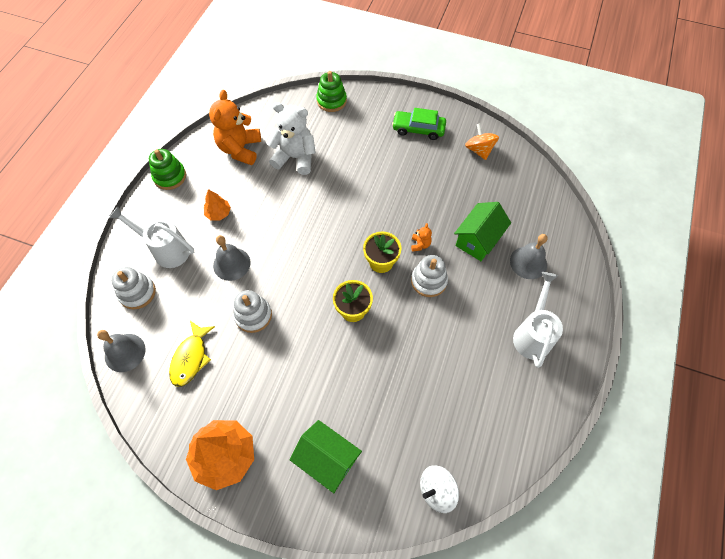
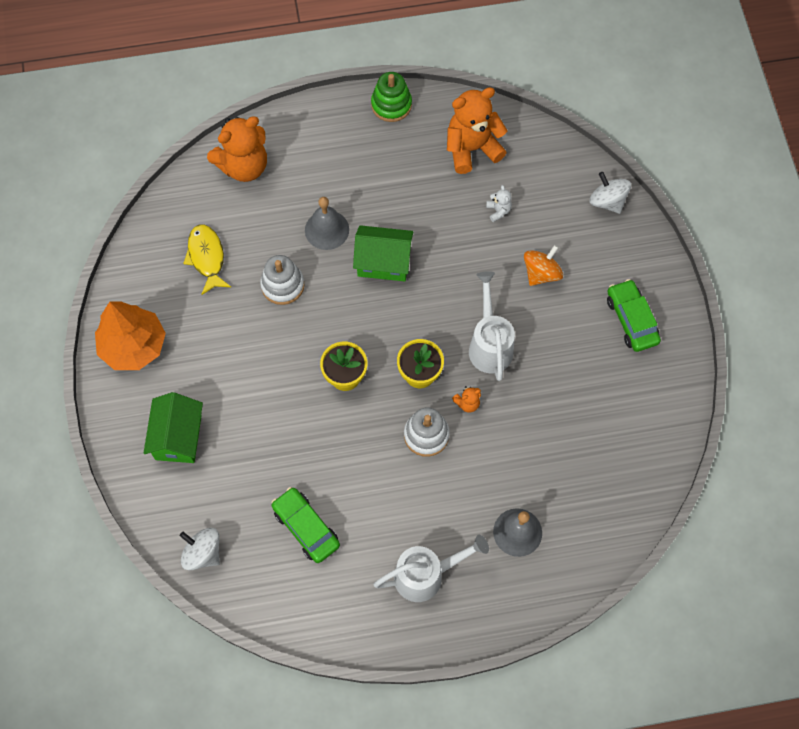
camera: 60 degrees right, 5 degrees up
(125, 352) = (179, 197): grey bell -> none
(137, 293) = (244, 166): white stacking toy -> orange teddy bear
(166, 250) = (305, 160): white watering can -> white watering can (489, 345)
(191, 358) = (207, 257): yellow fish -> yellow fish turned 90 degrees clockwise
(218, 213) = (377, 180): orange tree -> none
(295, 158) = (498, 211): white teddy bear -> white teddy bear, size x0.43
(331, 101) = (607, 201): green stacking toy -> white spinning top
(456, 398) = (306, 527): none -> green car
(478, 240) = (513, 463): green house -> green house (383, 262)
(479, 150) = (647, 405): orange spinning top -> orange spinning top (541, 273)

